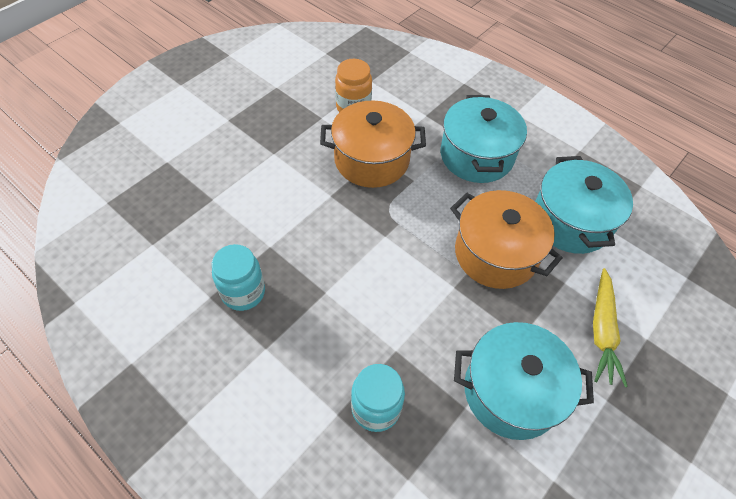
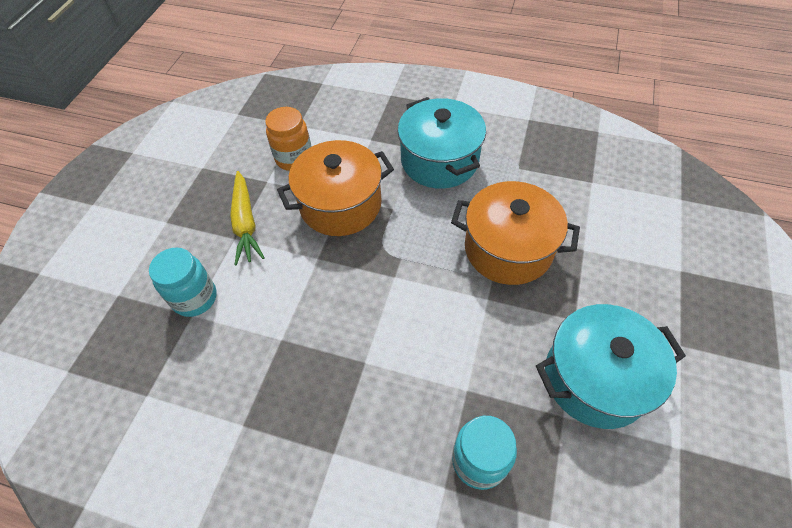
camera: 20 degrees left, 0 degrees up
(243, 292) = (277, 403): turquoise jar -> turquoise jar (195, 298)
(571, 221) = (557, 189): turquoise pot -> none
(602, 331) = (640, 281): yellow carrot -> yellow carrot (246, 223)

